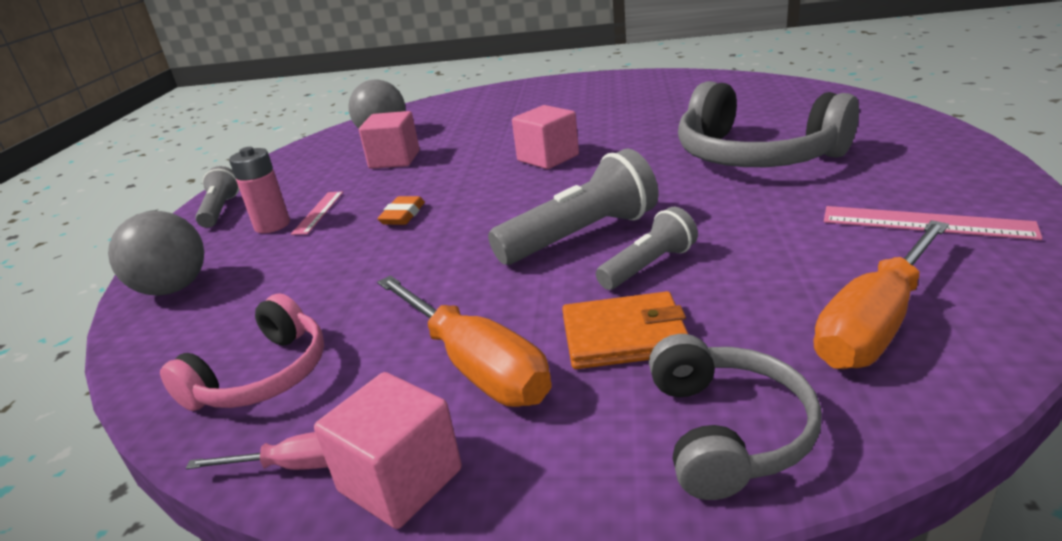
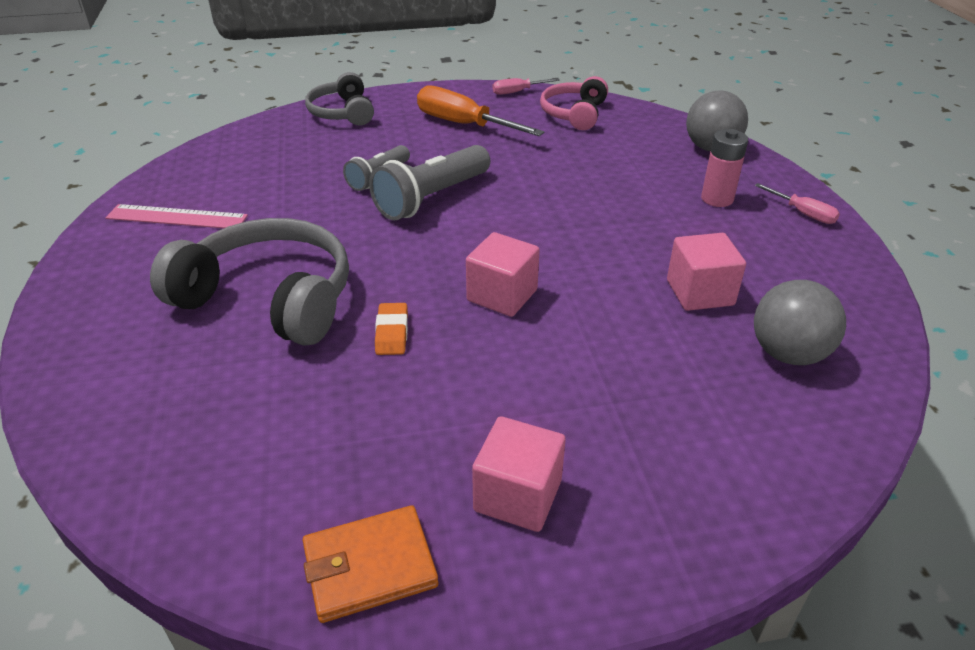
camera: 160 degrees right, 10 degrees up
(221, 210) = (803, 213): grey flashlight -> pink screwdriver
(318, 212) = (691, 214): pink ruler -> none
(400, 480) = (470, 92): pink cube -> pink cube (518, 495)
(403, 215) = (601, 212): orange eraser -> orange eraser (392, 333)
(624, 336) = (389, 140): orange wallet -> orange wallet (369, 566)
(874, 324) = (258, 153): orange screwdriver -> none

